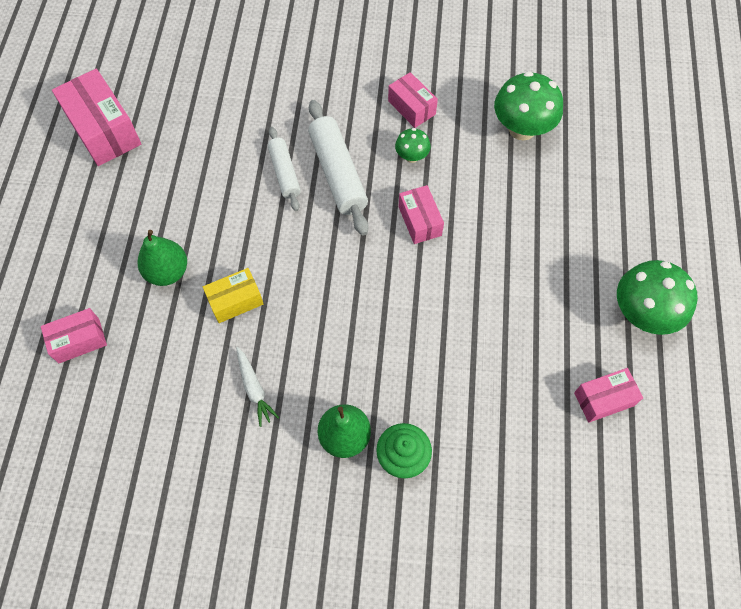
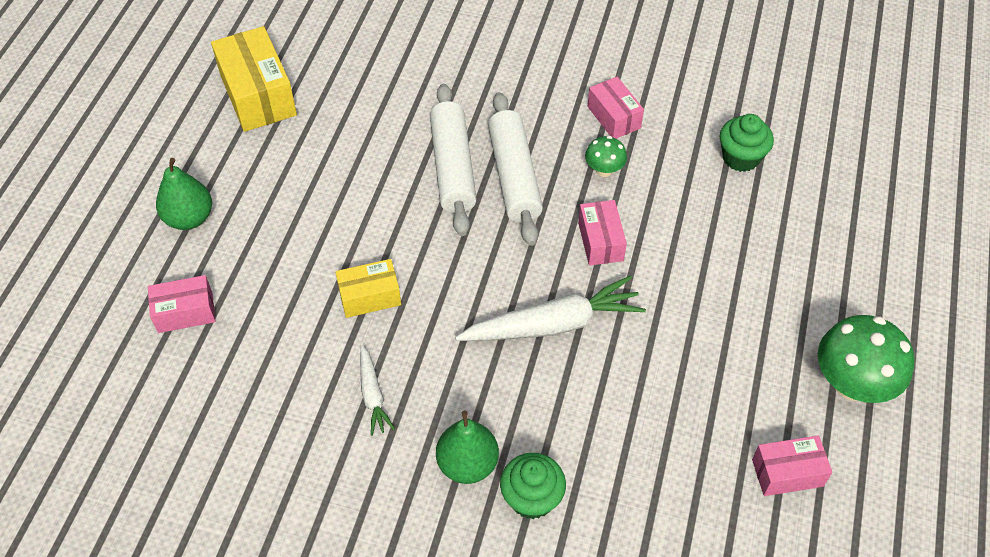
camera: 10 degrees right, 10 degrees down
(104, 130) = (258, 95): pink box -> yellow box
(167, 272) = (299, 254): green pear -> green pear (189, 218)
(284, 173) = (452, 168): white rolling pin -> white rolling pin, size x1.61
(393, 301) = (553, 324): none -> white carrot
(522, 129) = (741, 157): green mushroom -> green cupcake

